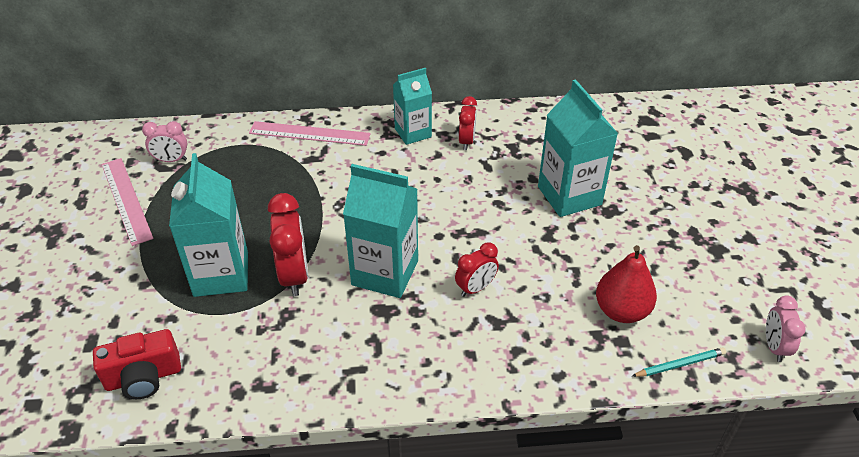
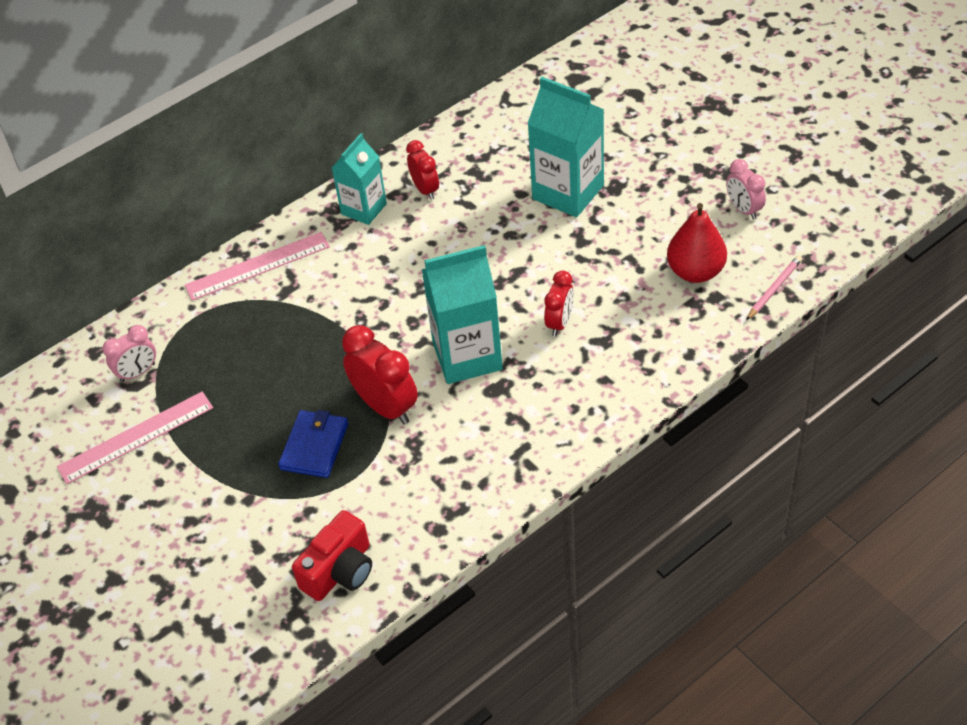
camera: 30 degrees left, 5 degrees up
(126, 200) = (136, 437): pink ruler -> pink ruler turned 60 degrees counterclockwise
(221, 274) = (314, 446): turquoise carton -> blue wallet
(680, 364) = (774, 289): turquoise pencil -> pink pencil
(774, 346) = (832, 233): pink clock -> pink clock (744, 209)

